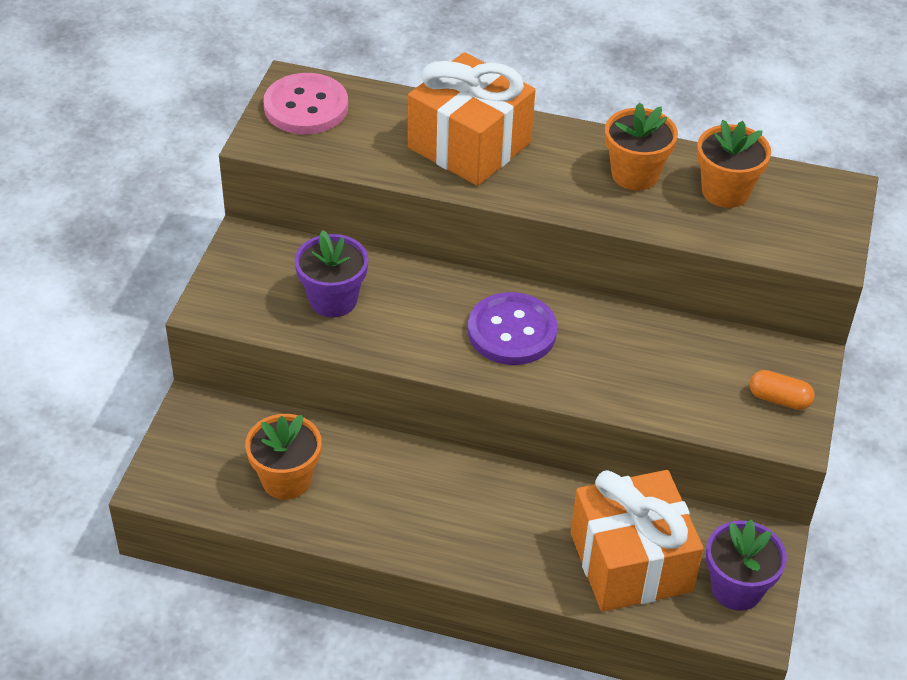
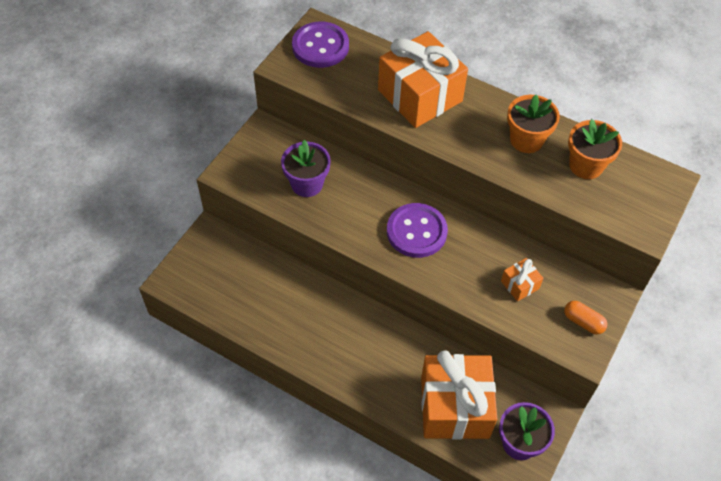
camera: 15 degrees right, 10 degrees up
(286, 480) = (251, 296): orange flower pot -> none
(306, 107) = (320, 46): pink button -> purple button
(678, 370) = (520, 285): none -> orange gift

